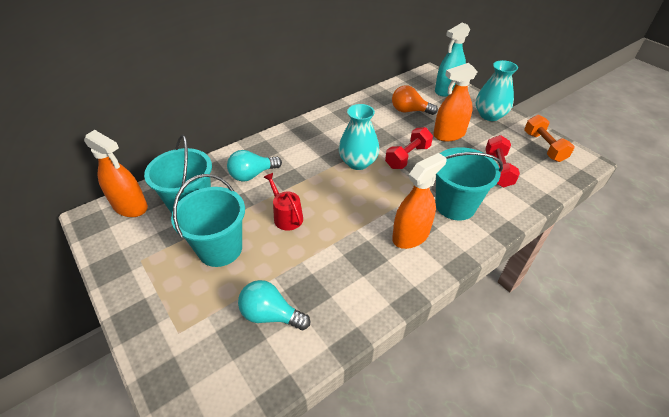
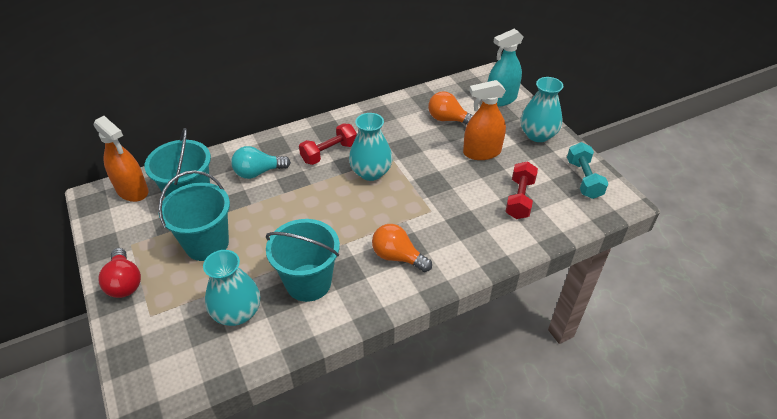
camera: 10 degrees right, 0 degrees up
(142, 301) = (124, 282): none -> red light bulb
(271, 315) = (237, 312): turquoise light bulb -> turquoise vase
(286, 216) = (279, 220): red watering can -> none
(407, 157) = (426, 172): red dumbbell -> red dumbbell (329, 153)
(410, 236) = (397, 257): orange spray bottle -> orange light bulb
(455, 205) = (456, 232): turquoise bucket -> turquoise bucket (308, 282)
(544, 147) = (583, 179): orange dumbbell -> turquoise dumbbell

